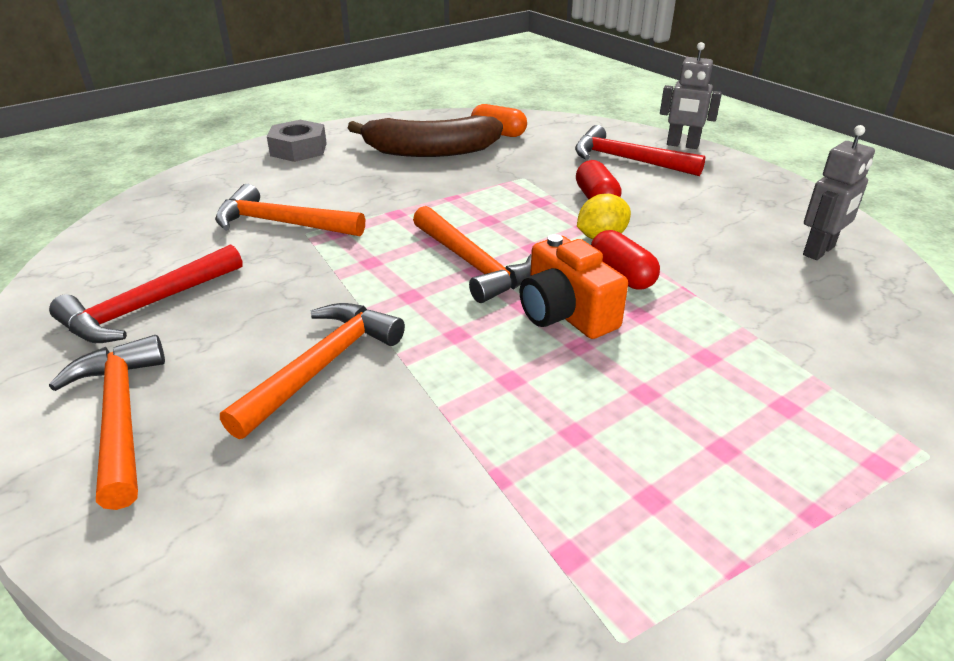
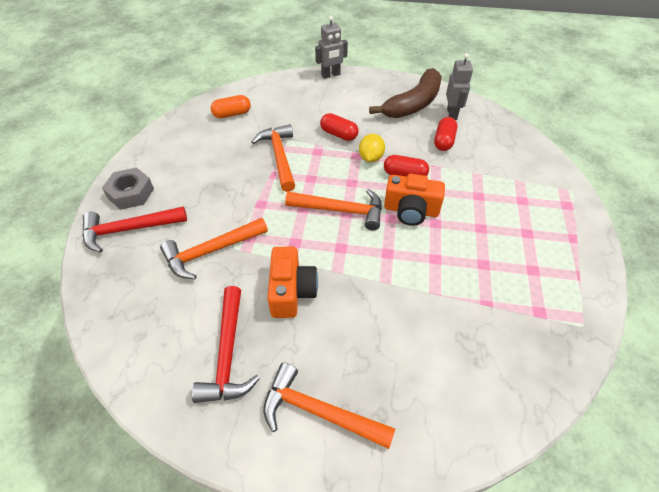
camera: 45 degrees left, 15 degrees up
(290, 299) = (291, 291): none -> orange camera
(322, 366) = (361, 313): orange hammer -> orange hammer (279, 157)
(430, 151) = (214, 149): brown banana -> brown banana (413, 104)
(627, 160) = (319, 99): red hammer -> red hammer (128, 230)
(750, 272) = (444, 141): none -> red capsule

